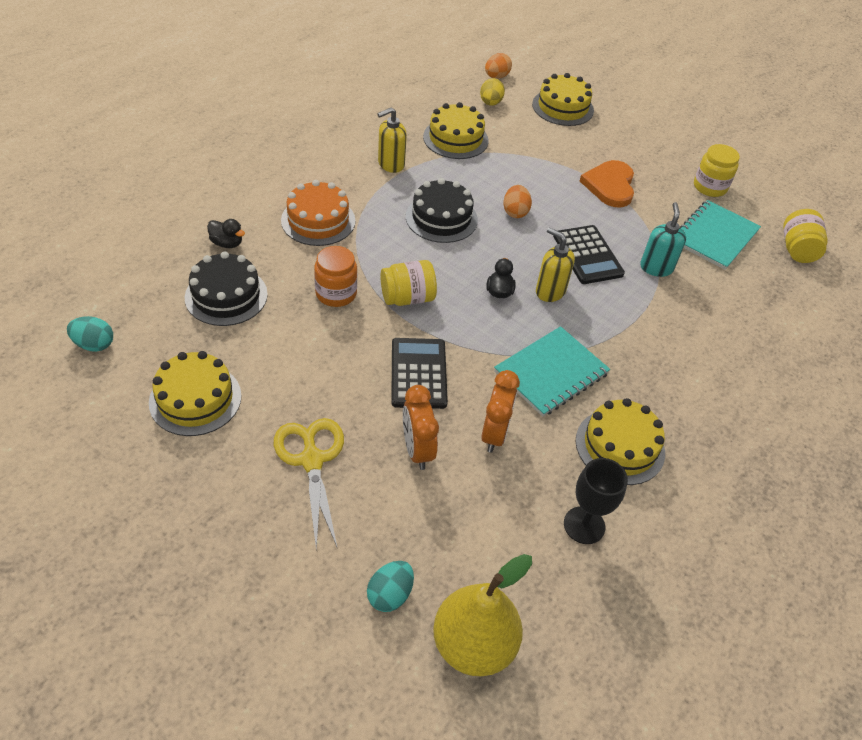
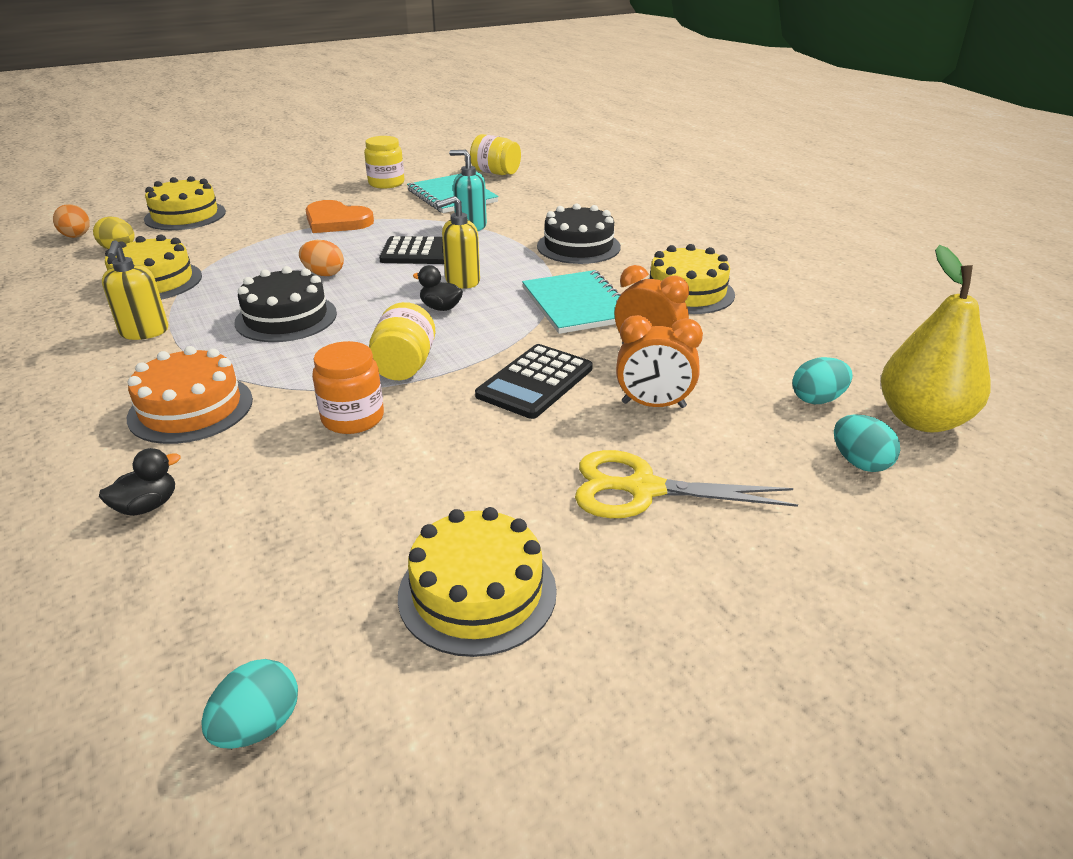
camera: 65 degrees left, 15 degrees down
(226, 296) = (270, 525): black cake -> black cake (578, 246)
(418, 373) = (535, 382): black calculator -> black calculator turned 75 degrees counterclockwise
(472, 562) = (817, 399): none -> turquoise egg
(584, 525) = (778, 329): black goblet -> none

